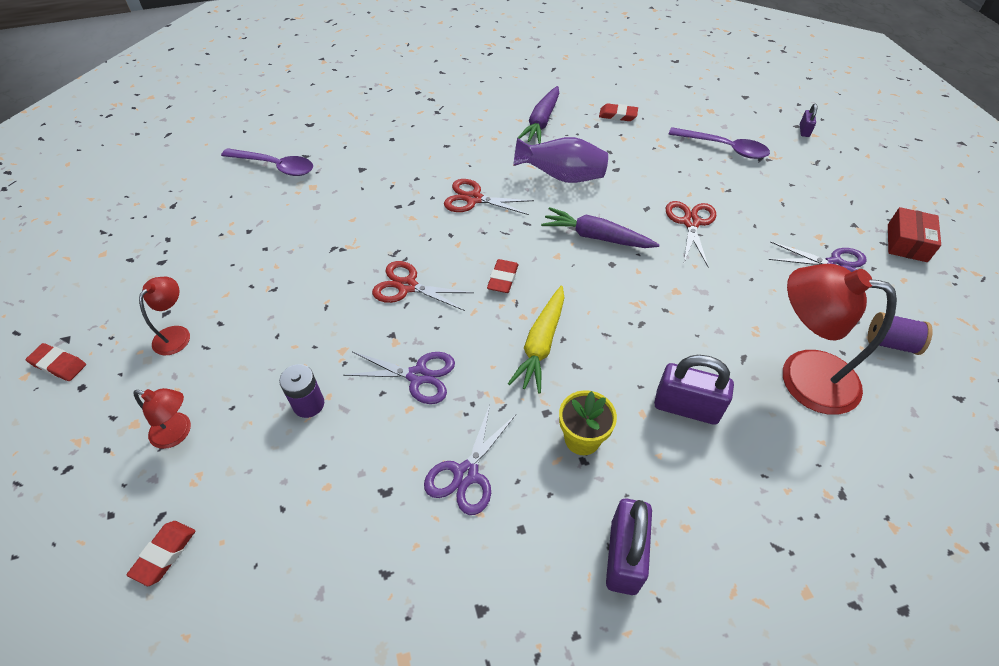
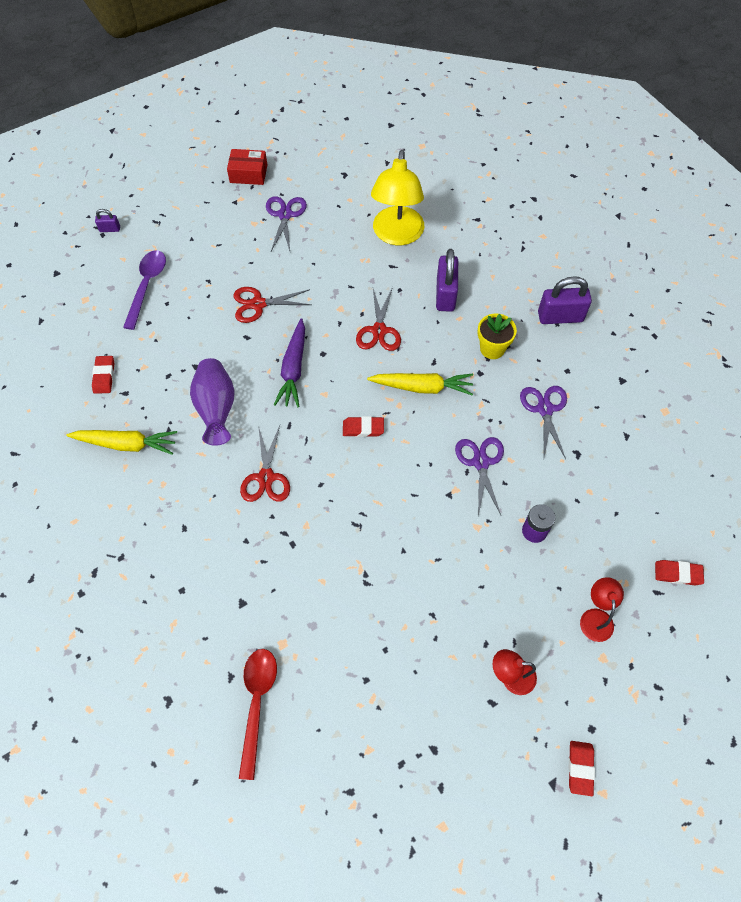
camera: 105 degrees left, 10 degrees up
(275, 166) = (257, 703): purple spoon -> red spoon
(407, 286) = (394, 500): red scissors -> red scissors (379, 330)
(466, 474) = (545, 409): purple scissors -> purple scissors turned 105 degrees counterclockwise
(541, 122) = (126, 444): purple carrot -> yellow carrot
(802, 376) = (397, 235): red lamp -> yellow lamp
(890, 343) = (352, 190): purple spool -> none

